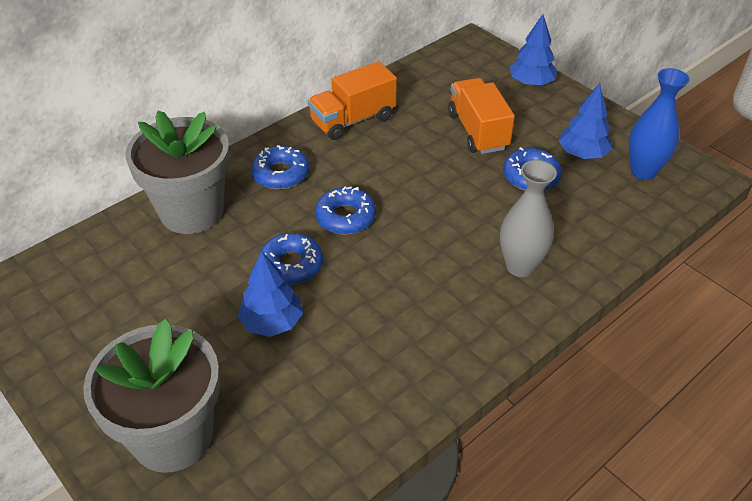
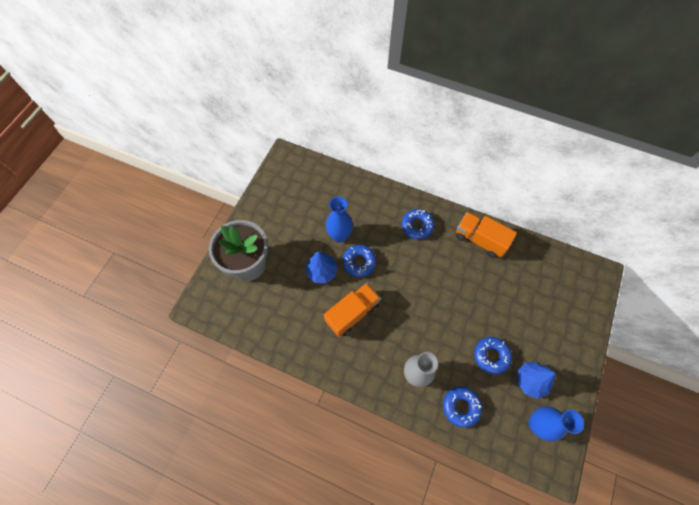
camera: 65 degrees right, 20 degrees up
(192, 211) = (369, 201): grey flower pot -> none
(223, 273) = (339, 236): none -> blue vase
(345, 217) = (403, 271): blue donut -> blue donut (461, 407)
(478, 131) = (513, 311): orange truck -> orange truck (352, 313)
(531, 83) = (582, 326): blue tree -> none

